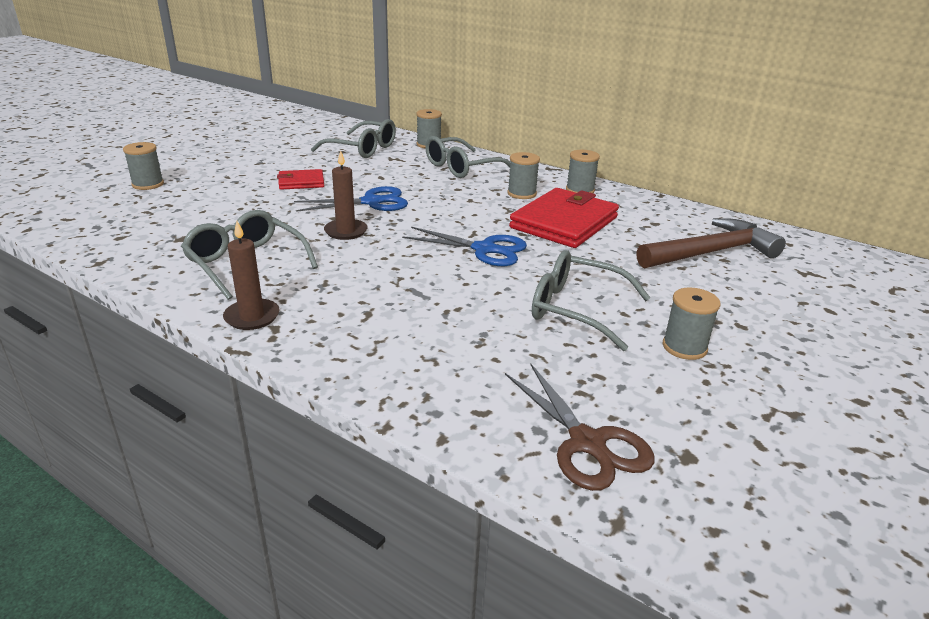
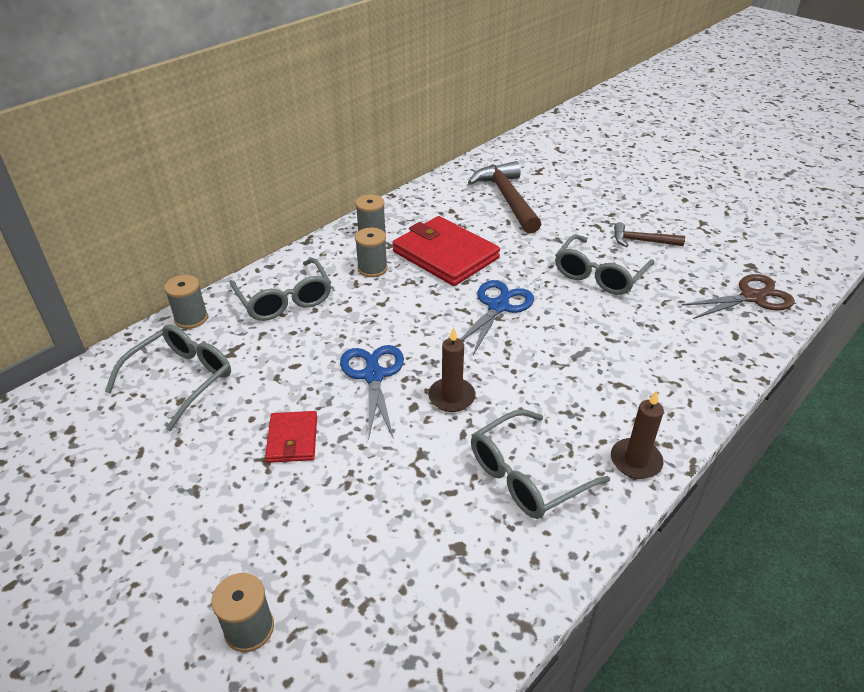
camera: 80 degrees left, 10 degrees up
(684, 347) = (642, 241): grey spool -> brown hammer

